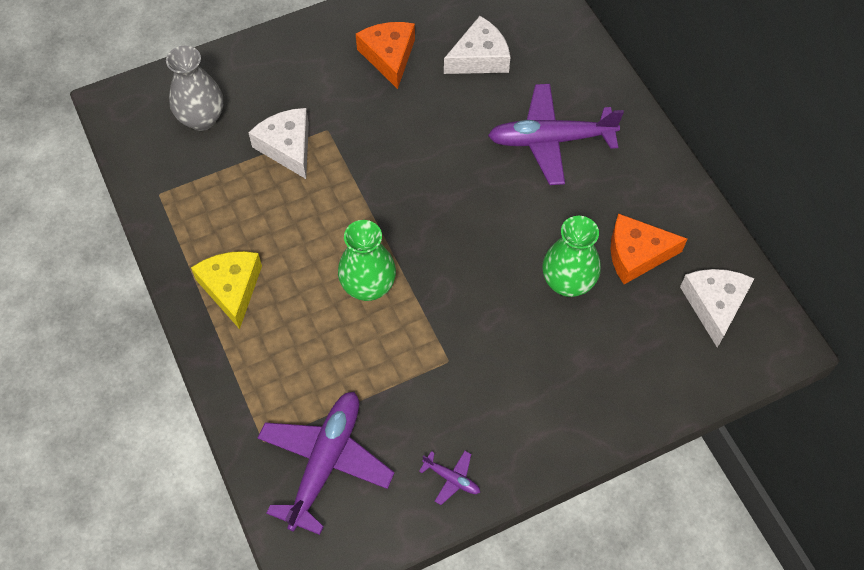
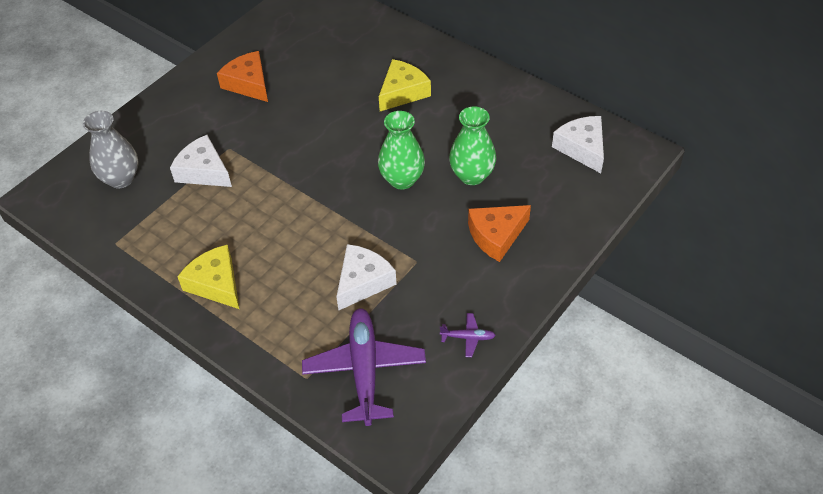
camera: 25 degrees left, 10 degrees down
(368, 286) = (325, 238): green vase -> green vase (402, 179)
(479, 58) = (318, 60): white cheese -> white cheese (363, 282)
(550, 140) = (403, 92): purple plane -> yellow cheese
(636, 254) = (509, 139): orange cheese -> orange cheese (496, 236)

